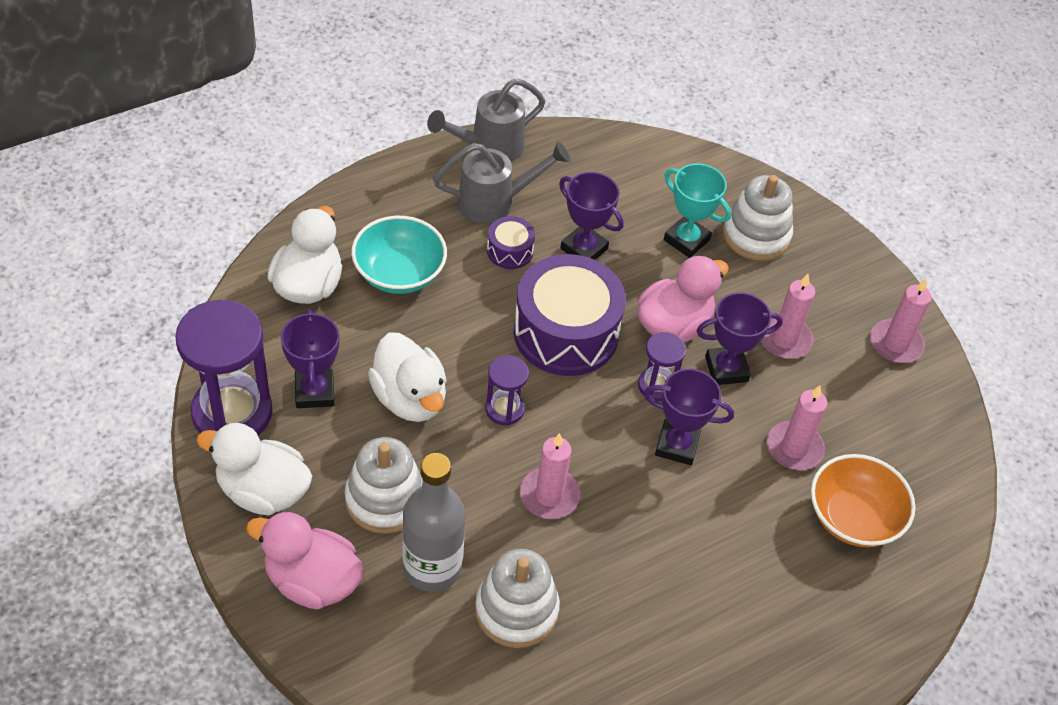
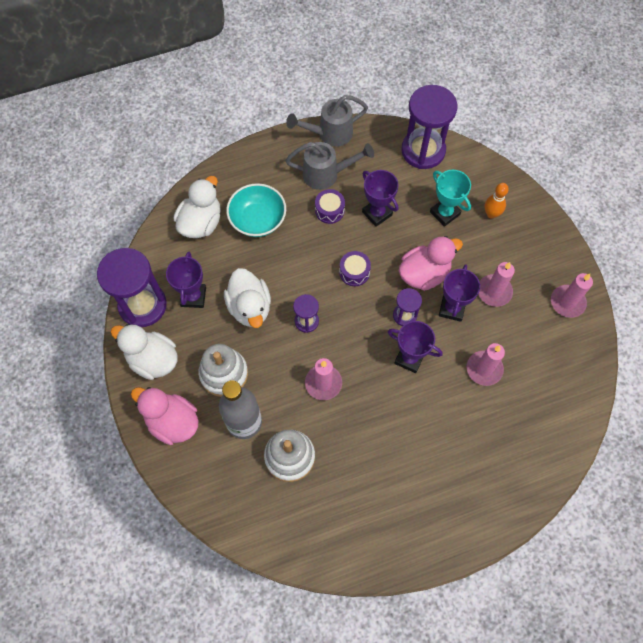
camera: 15 degrees right, 15 degrees up
(566, 333) = (354, 272): purple drum -> purple drum, size x0.46
(635, 159) = (423, 151): none -> purple hourglass
(726, 369) = (452, 308): purple trophy -> purple trophy turned 75 degrees counterclockwise
(756, 235) = (491, 214): white stacking toy -> orange bowling pin
(853, 517) = (512, 421): orange bowl -> none

